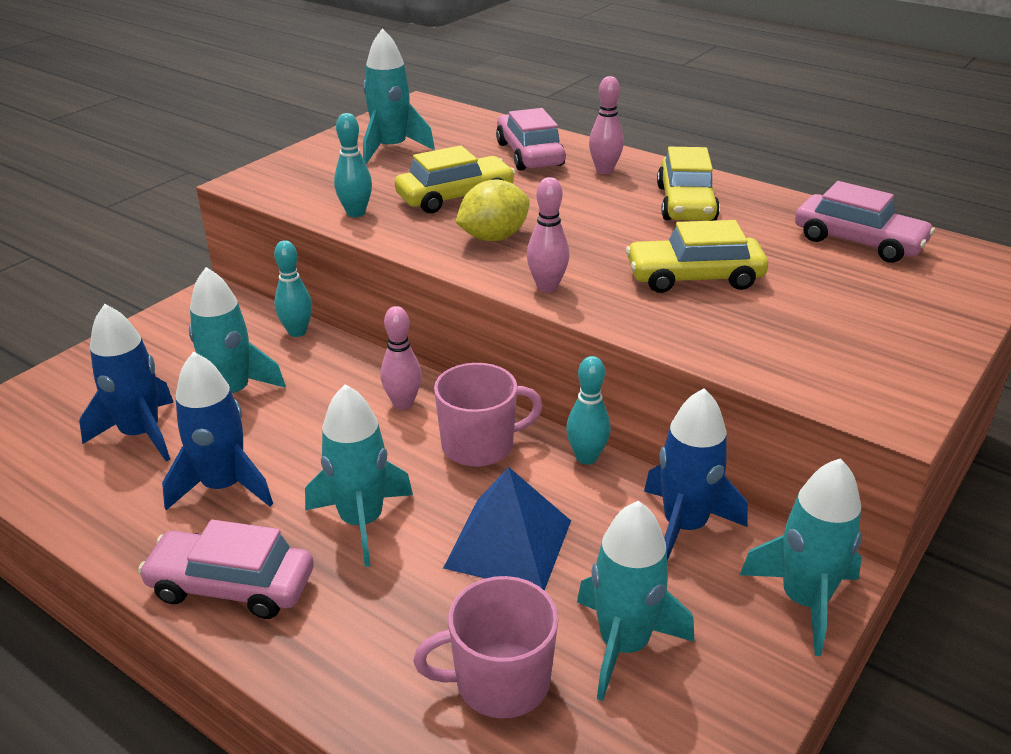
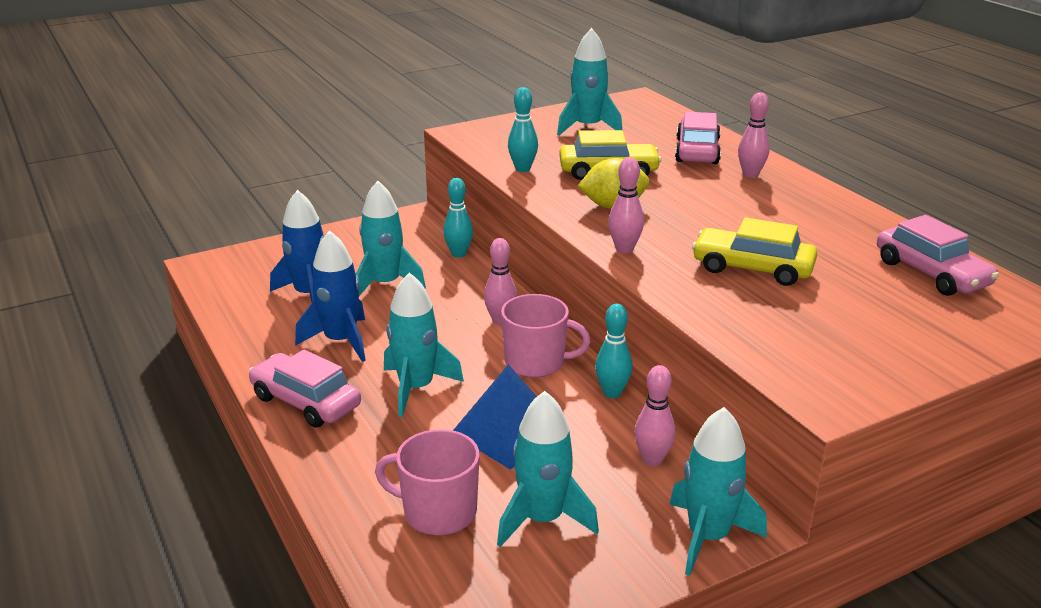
camera: 25 degrees right, 5 degrees down
(684, 526) = (652, 460): blue rocket -> pink bowling pin
(686, 203) = (798, 213): yellow car -> none

